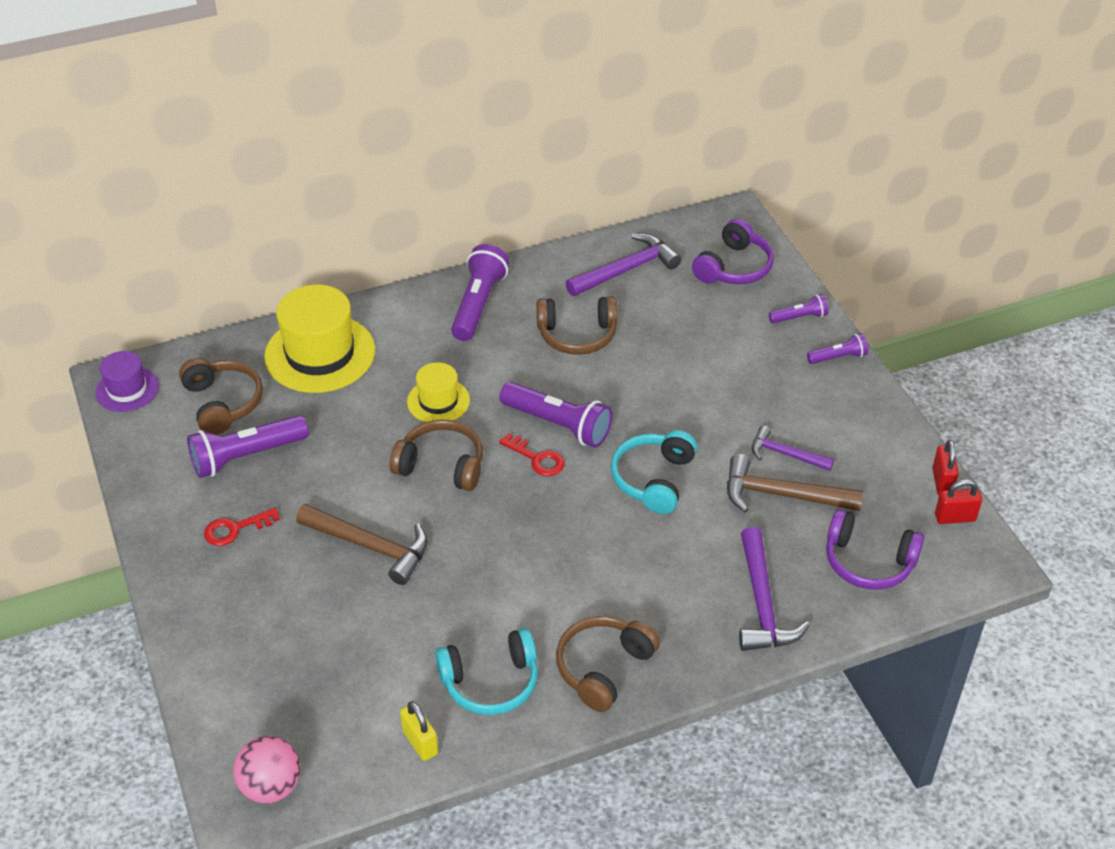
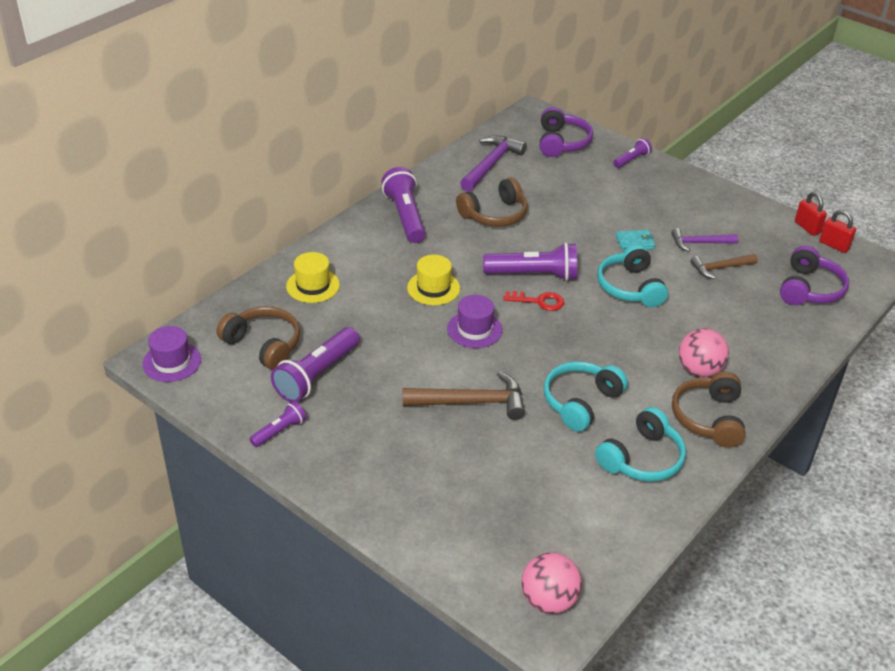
camera: 30 degrees left, 5 degrees down
(235, 529) = (354, 429): red key -> none
(320, 354) = (313, 285): yellow hat -> yellow hat, size x0.55
(420, 742) = (630, 520): yellow padlock -> none
(441, 465) = (474, 329): brown headphones -> purple hat
(481, 592) = (580, 402): none -> turquoise headphones
(643, 608) = (699, 370): none -> pink ball
(708, 425) = (635, 242): none -> turquoise wallet
(762, 603) = (770, 338): purple hammer -> none
(782, 495) = (720, 268): brown hammer -> brown hammer, size x0.63
(838, 357) = (677, 176): purple flashlight -> purple flashlight (280, 431)
(868, 561) = (809, 289): purple headphones -> purple headphones turned 60 degrees counterclockwise
(955, 517) = (834, 245): red padlock -> red padlock turned 75 degrees clockwise

